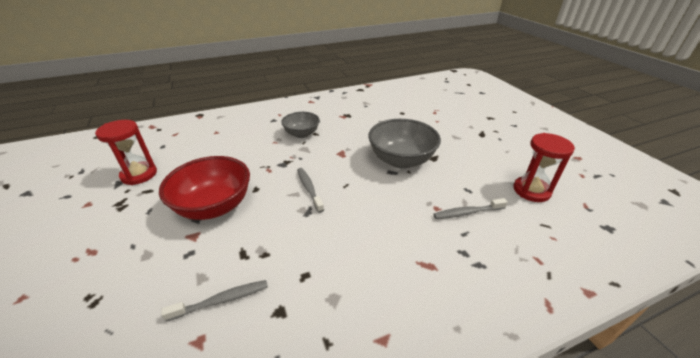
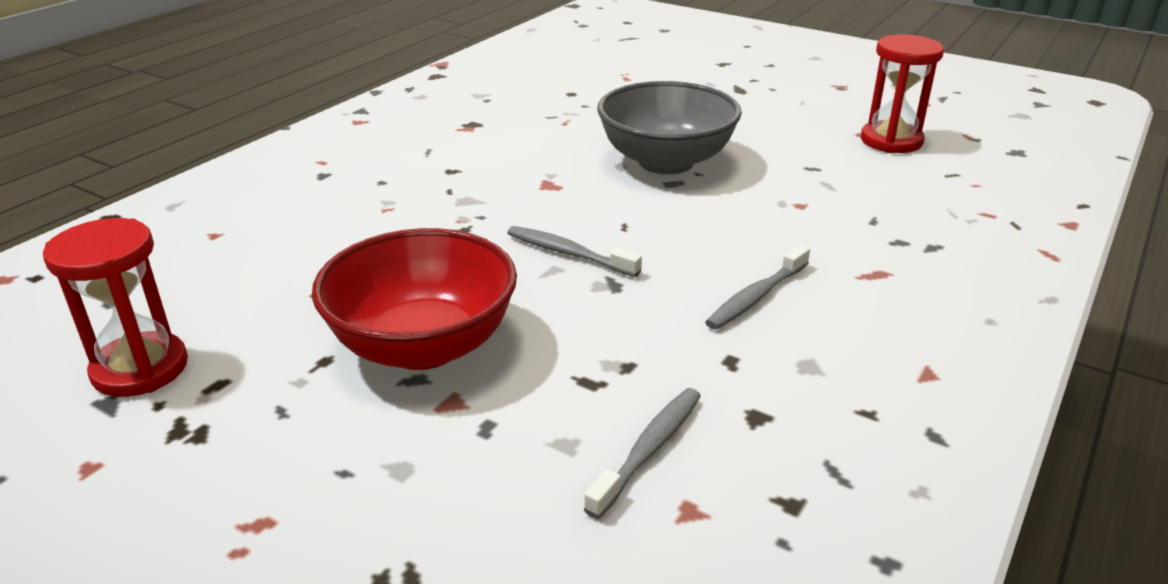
camera: 35 degrees left, 5 degrees down
(301, 134) = (425, 179): grey bowl -> none
(467, 212) = (846, 195): grey toothbrush -> grey toothbrush (756, 297)

